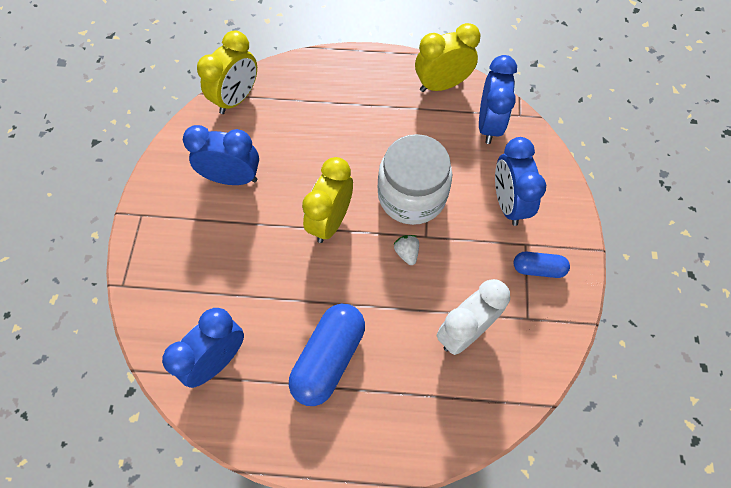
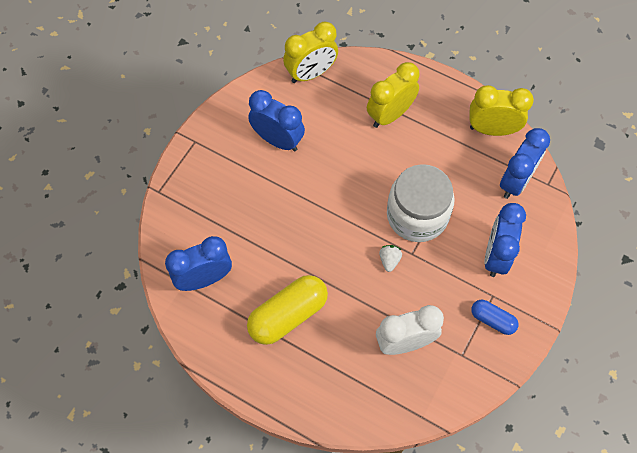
camera: 25 degrees right, 0 degrees up
(328, 358) = (288, 315): blue capsule -> yellow capsule
(330, 221) = (340, 208): yellow clock -> yellow clock (390, 115)

